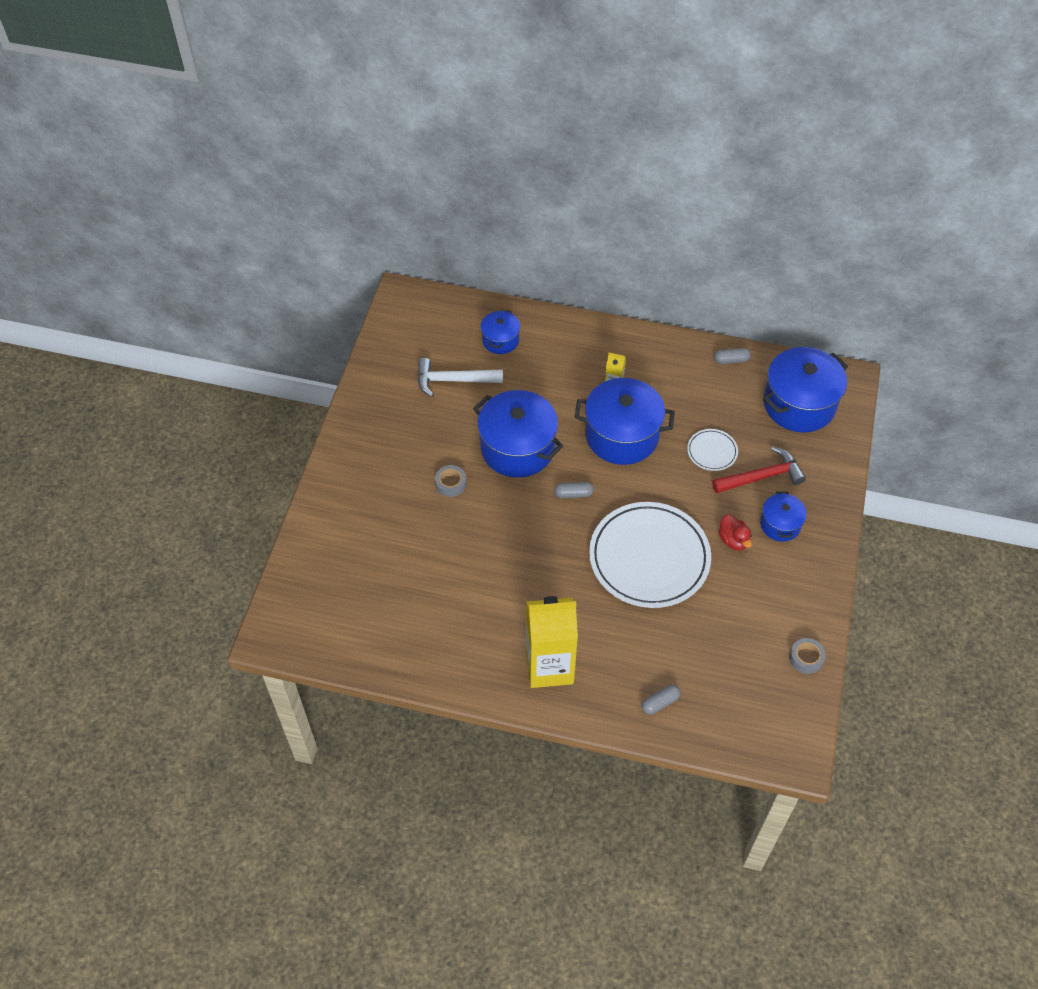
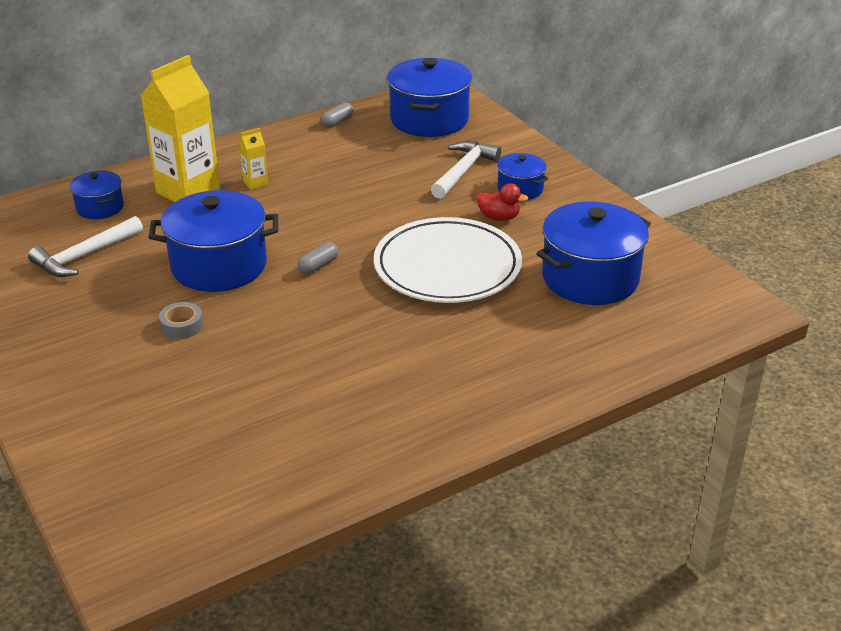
camera: 45 degrees left, 20 degrees down
(549, 666) = (469, 391): yellow carton -> yellow carton (188, 191)
(622, 435) = (309, 208): blue pot -> blue pot (590, 278)
(660, 703) = (600, 350): grey capsule -> none
(712, 451) = (401, 178): white plate -> none
(762, 476) = (463, 171): red hammer -> white hammer
(806, 658) = (661, 251): grey tape -> none

